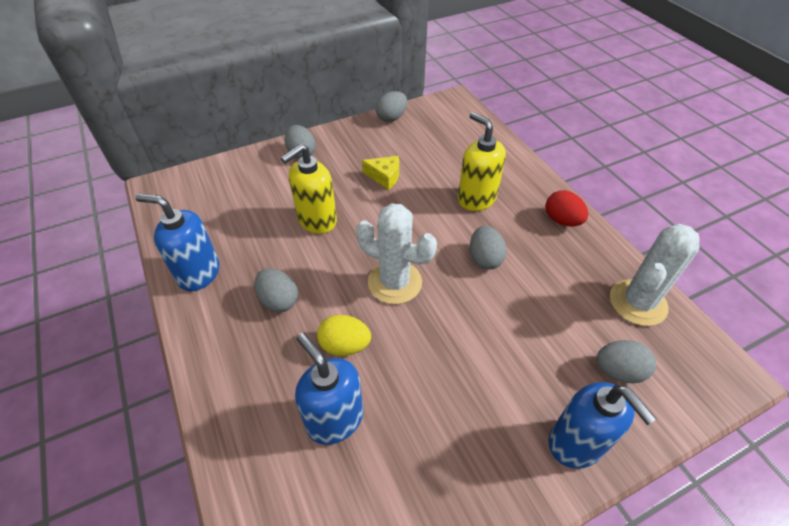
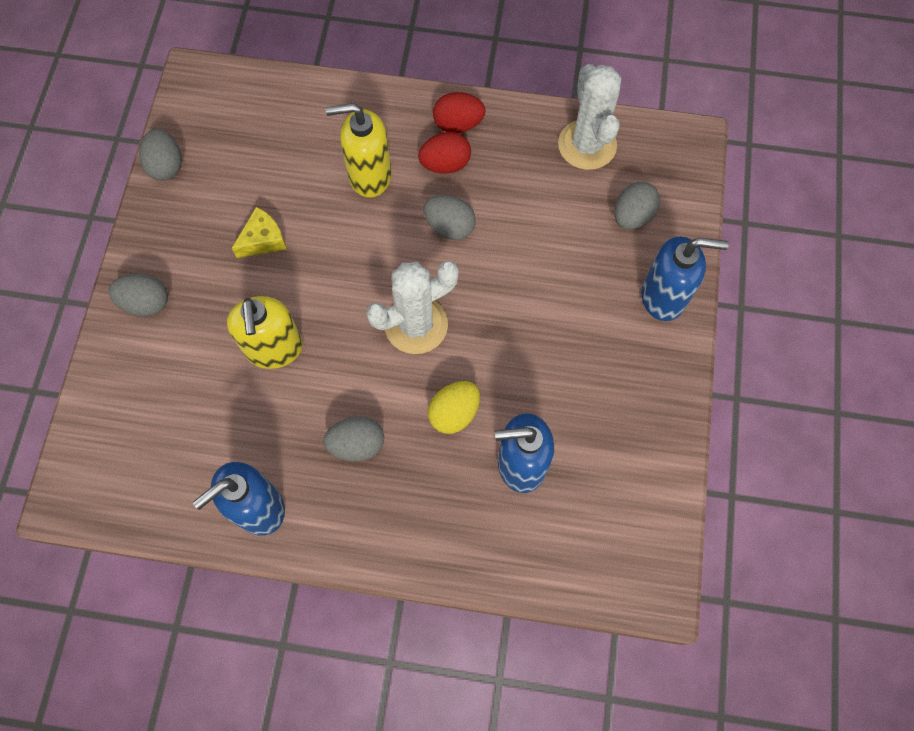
camera: 55 degrees left, 20 degrees up
(526, 230) = (445, 164): none -> red egg

